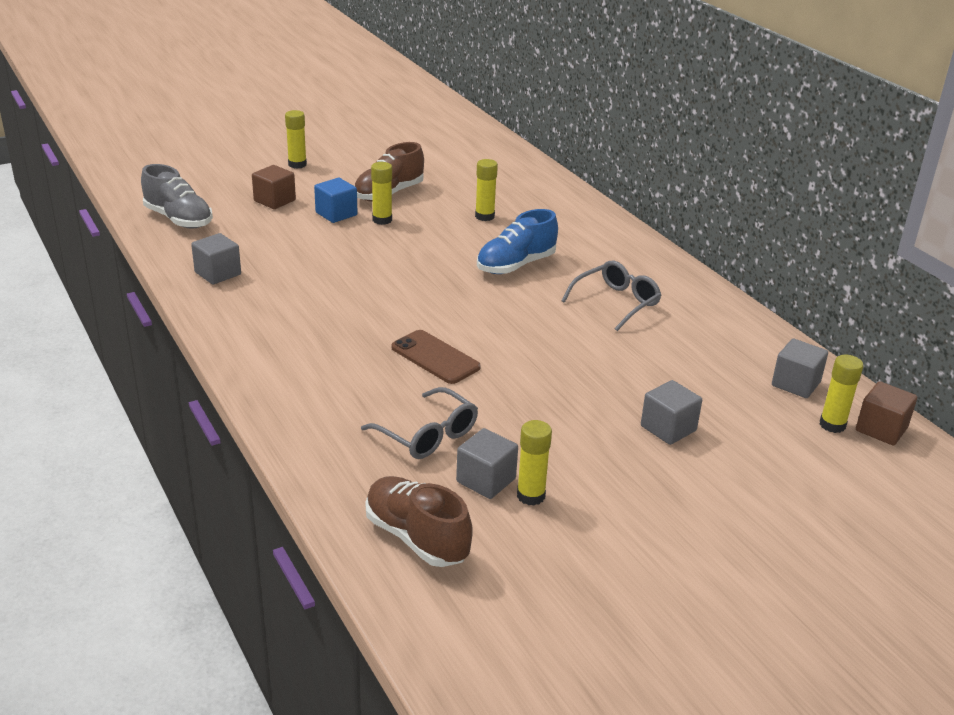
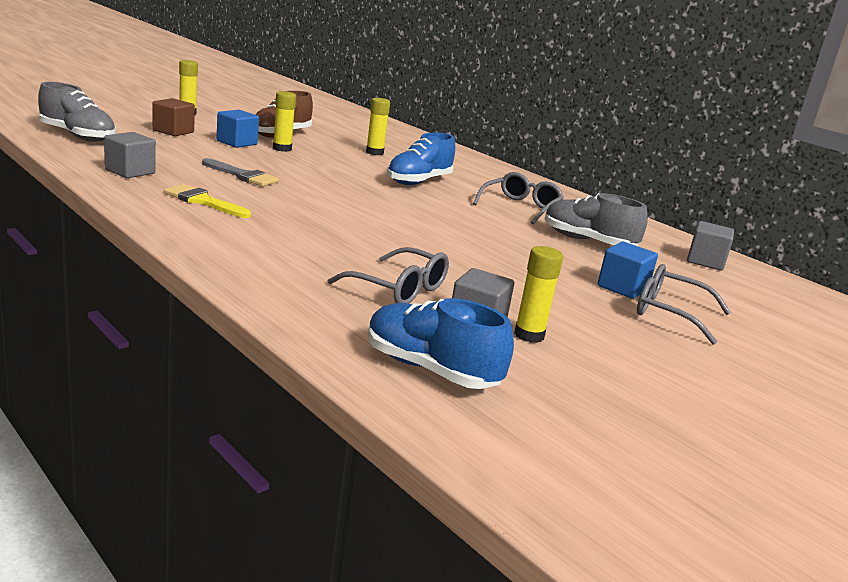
camera: 15 degrees left, 10 degrees down
(277, 315) = (203, 201): none -> yellow brush
(327, 270) = (242, 175): none -> grey brush
(416, 537) = (430, 370): brown shoe -> blue shoe
(435, 357) = (377, 235): brown phone -> none
(668, 356) = (587, 241): none -> grey shoe
(668, 428) = (622, 288): grey cube -> blue cube
(700, 464) = (669, 313): none -> grey glasses
(832, 425) = (756, 288): yellow glue stick -> none
(881, 429) = (796, 291): brown cube -> none

